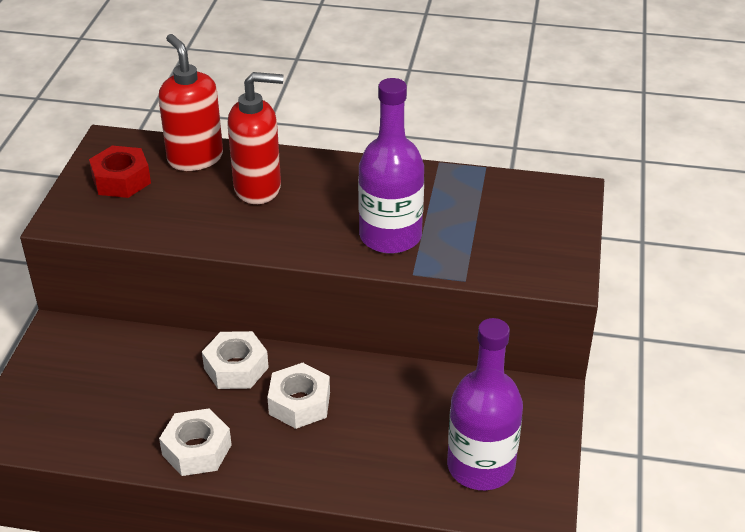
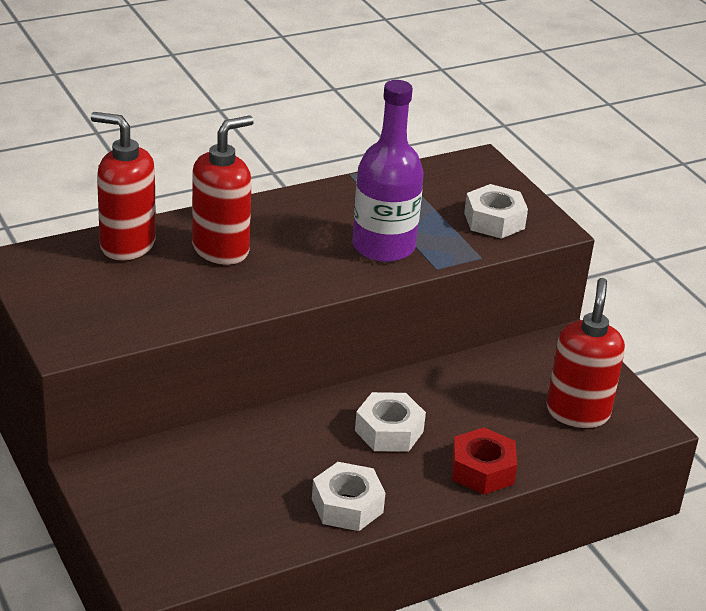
camera: 40 degrees left, 5 degrees down
(121, 180) = (79, 289): red nut -> red nut (482, 470)
(236, 368) = (302, 428): white nut -> white nut (494, 220)
(480, 466) = (577, 412): purple bottle -> red soap dispenser

